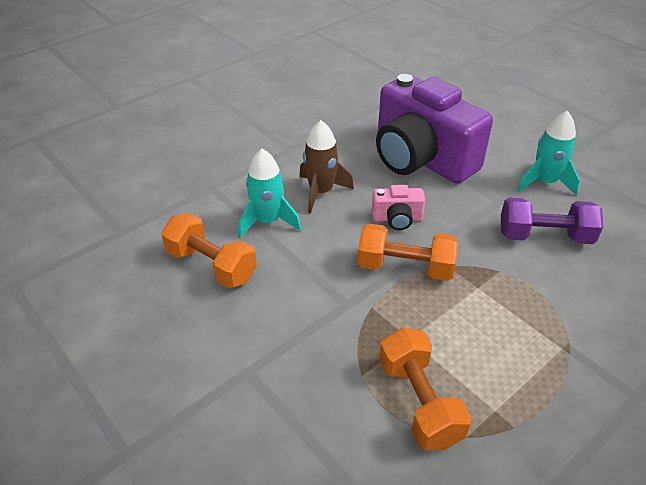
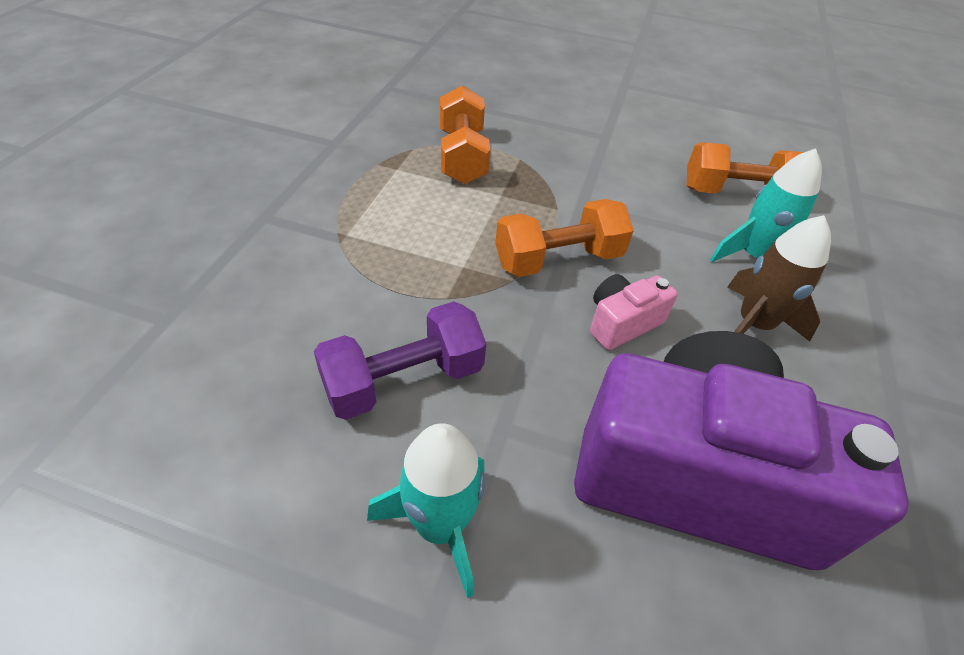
camera: 145 degrees right, 5 degrees up
(419, 402) = (462, 156): orange dumbbell -> orange dumbbell turned 45 degrees clockwise

